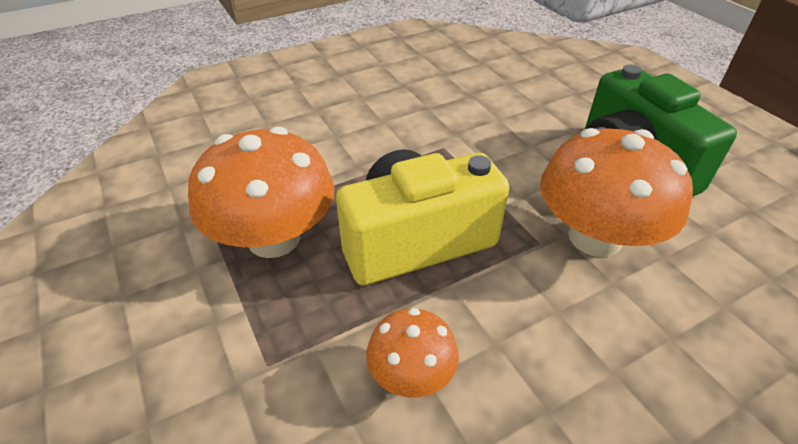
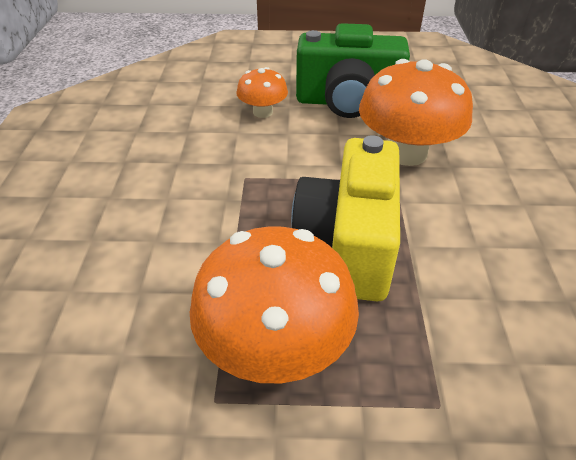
camera: 60 degrees left, 0 degrees up
(411, 374) = (488, 306): orange mushroom -> orange mushroom (263, 112)

